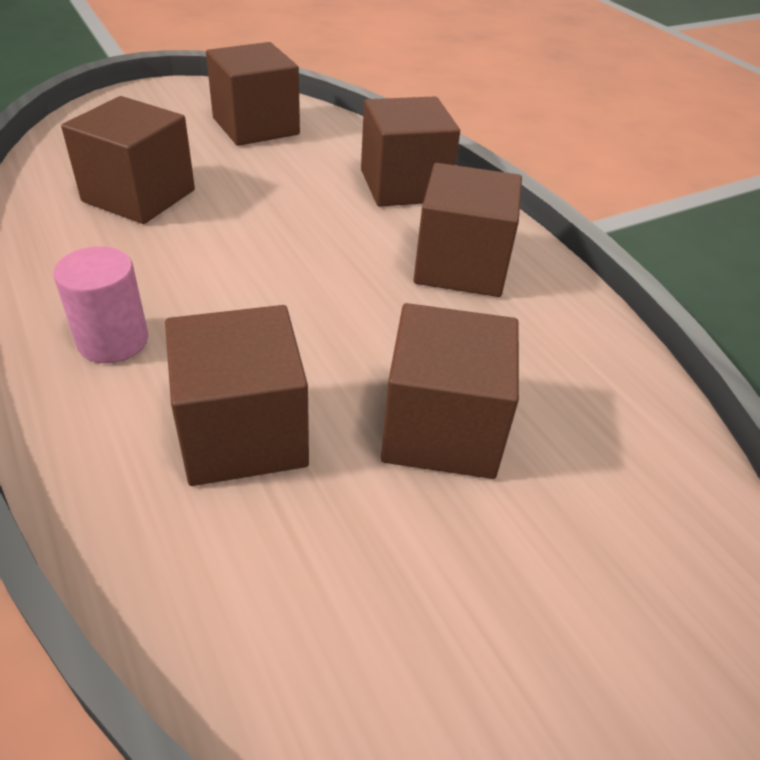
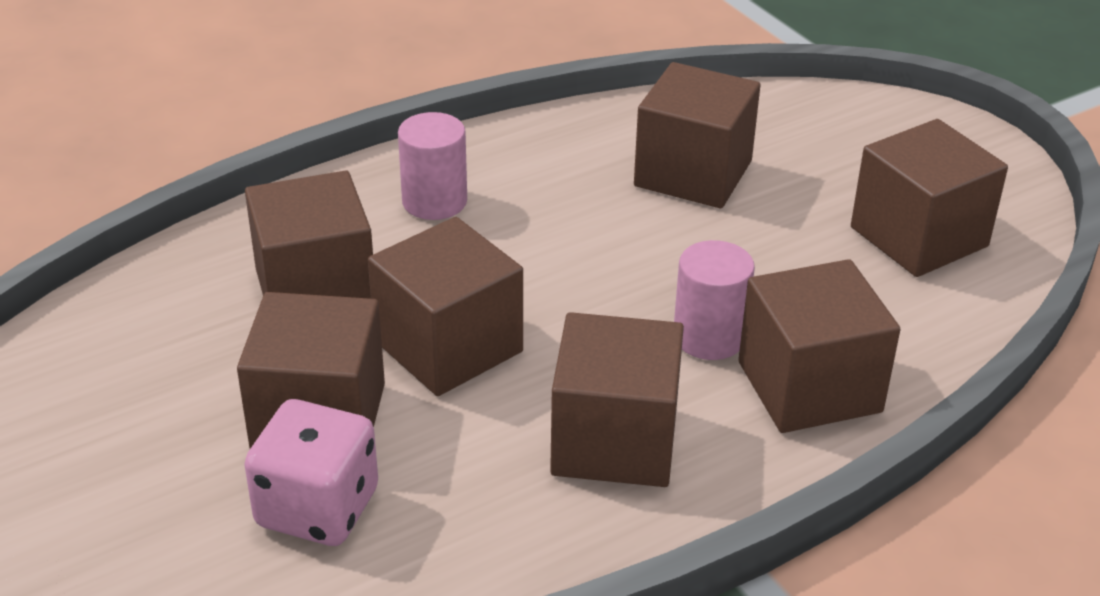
camera: 90 degrees right, 5 degrees down
(346, 342) = (448, 346): none -> brown cube
(349, 214) = (709, 337): none -> pink cylinder
(557, 429) = (317, 508): none -> pink dice

